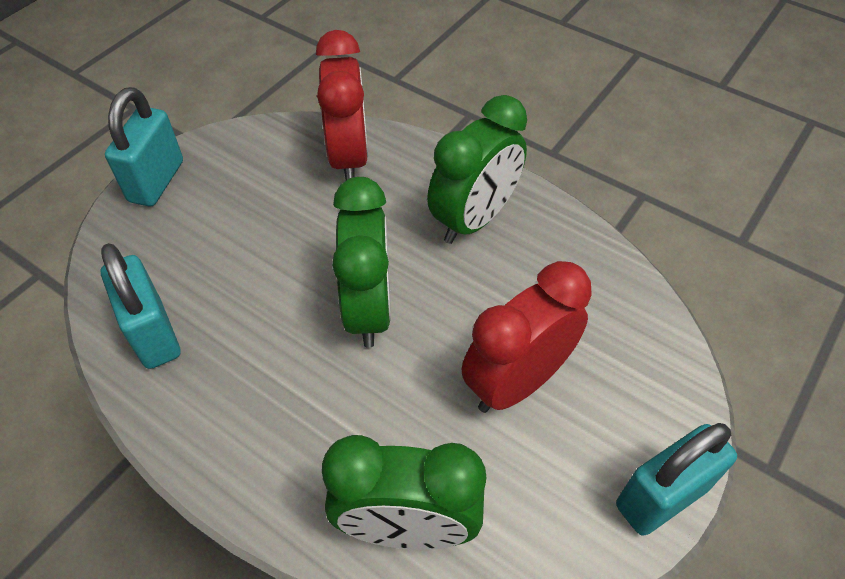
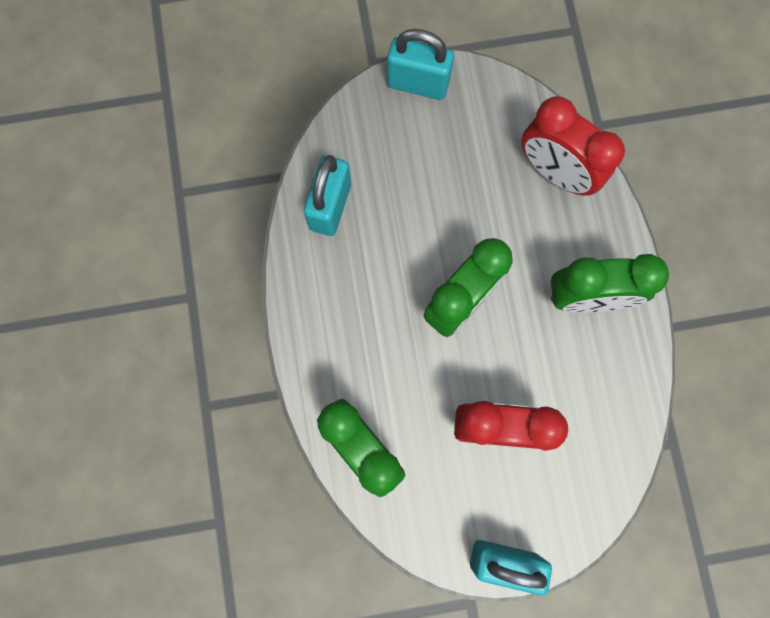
camera: 45 degrees right, 25 degrees up
(156, 181) = (418, 83): turquoise padlock -> turquoise padlock turned 45 degrees clockwise
(349, 157) = (555, 172): red clock -> red clock turned 90 degrees clockwise

